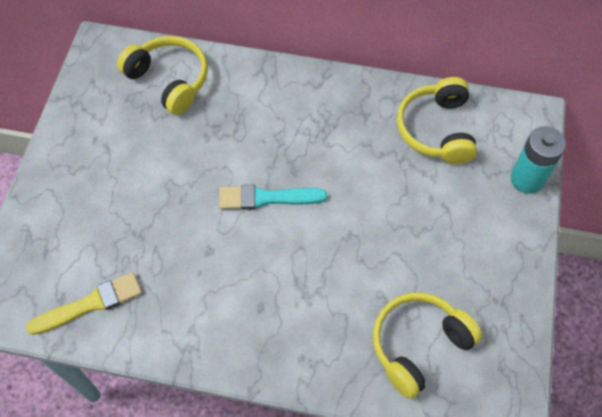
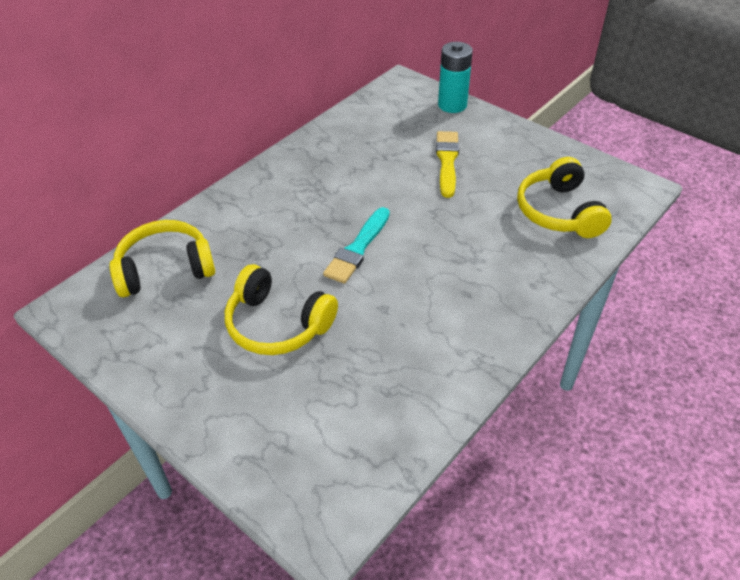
camera: 60 degrees left, 15 degrees down
(90, 304) = (379, 427): yellow brush -> yellow brush (447, 161)
(436, 129) = (373, 129): yellow headphones -> yellow headphones (277, 324)

